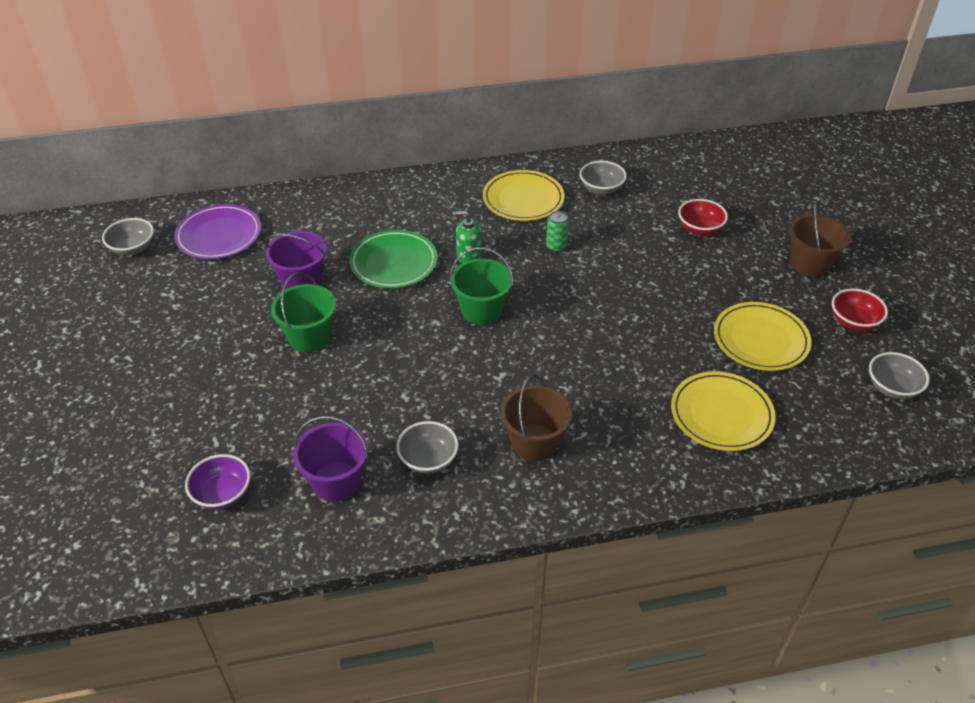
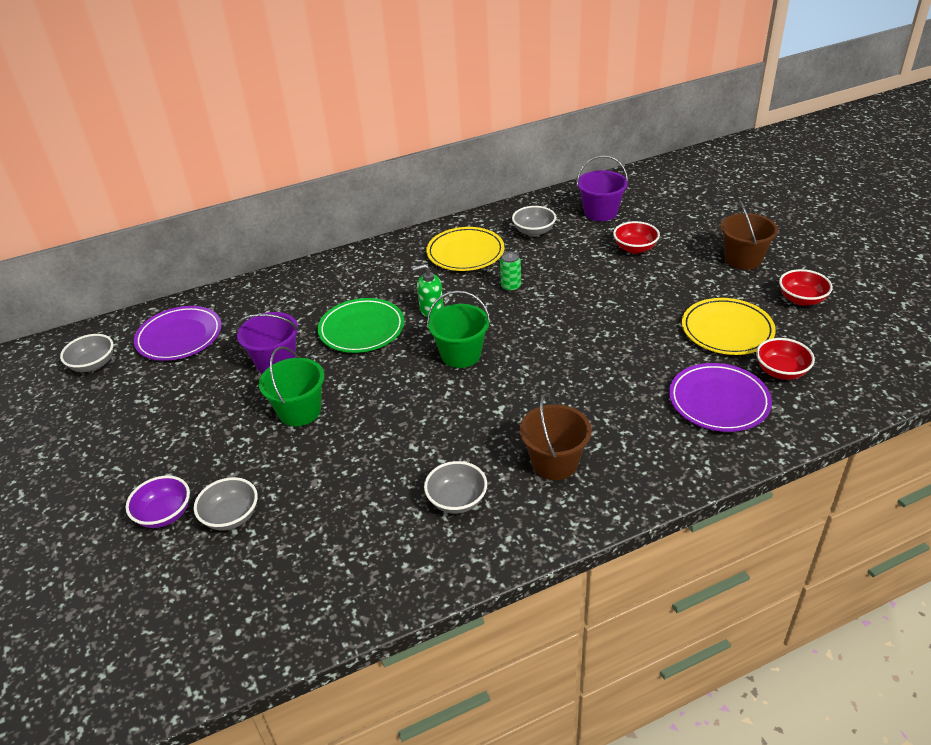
camera: 10 degrees left, 5 degrees down
(222, 494) = (256, 579): purple bowl -> purple bowl (164, 514)
(336, 481) = (371, 541): purple bucket -> purple bucket (600, 212)
(721, 414) = (718, 401): yellow plate -> purple plate
(798, 396) = (781, 371): none -> red bowl
(892, 388) = (858, 347): grey bowl -> grey bowl (231, 516)

